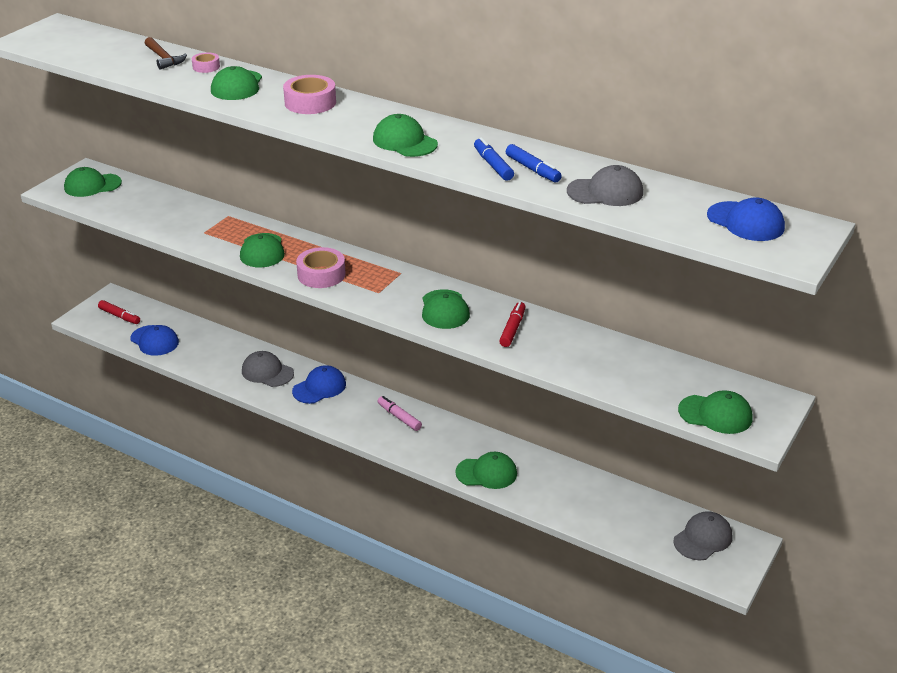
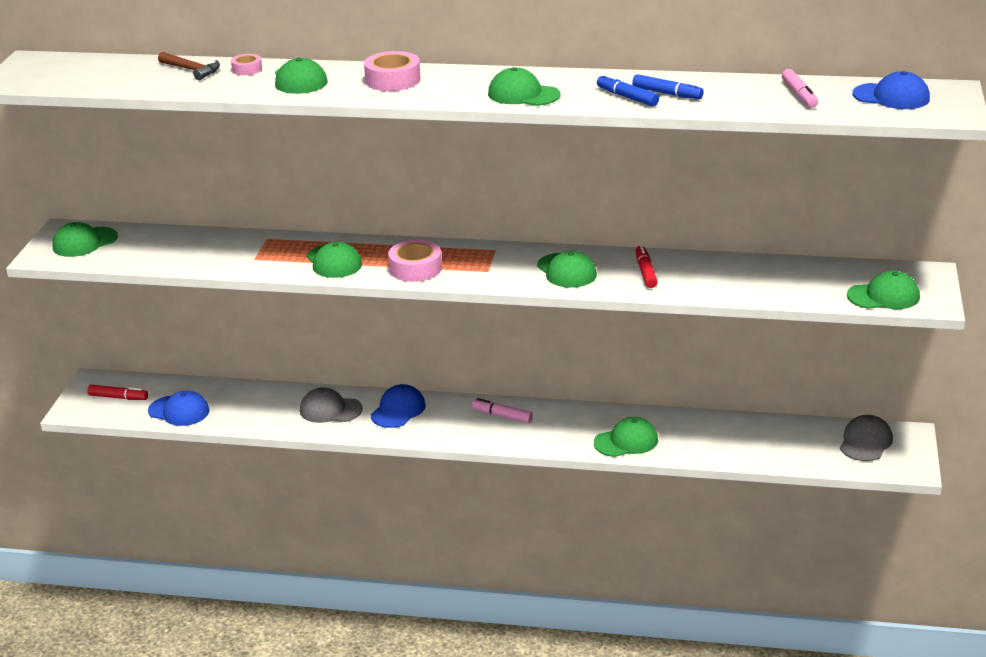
camera: 20 degrees left, 5 degrees down
(605, 192) = (750, 98): grey cap -> none
(656, 199) = (799, 95): none -> pink marker

